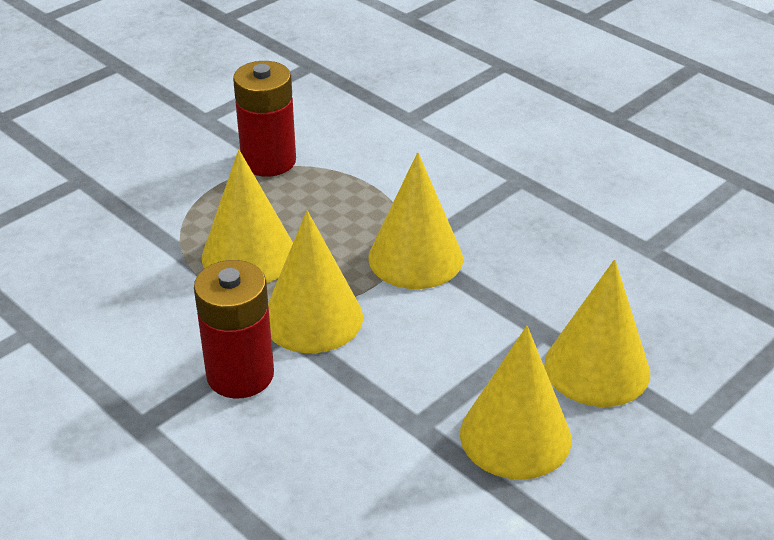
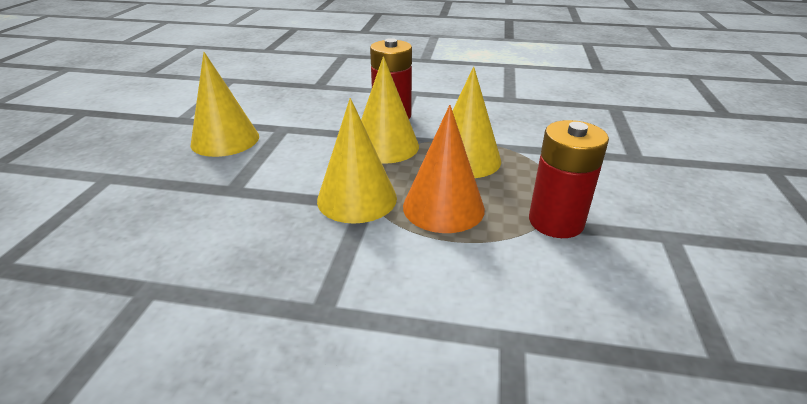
camera: 145 degrees right, 5 degrees down
(344, 213) = (443, 207): none -> orange cone
(597, 368) = (182, 182): yellow cone -> none

